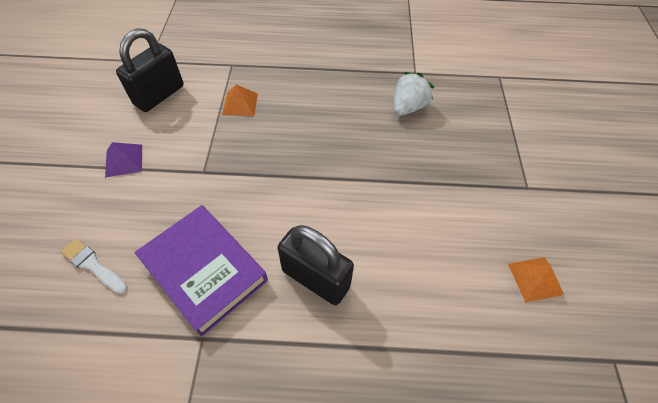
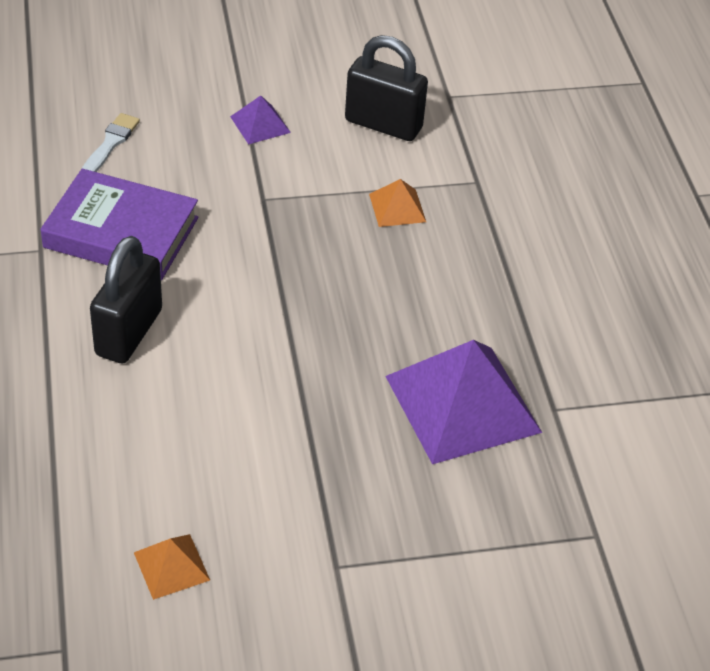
camera: 75 degrees right, 10 degrees down
(204, 270) = (121, 232): purple book -> purple book turned 75 degrees clockwise
(408, 107) = (463, 404): white strawberry -> purple pyramid

